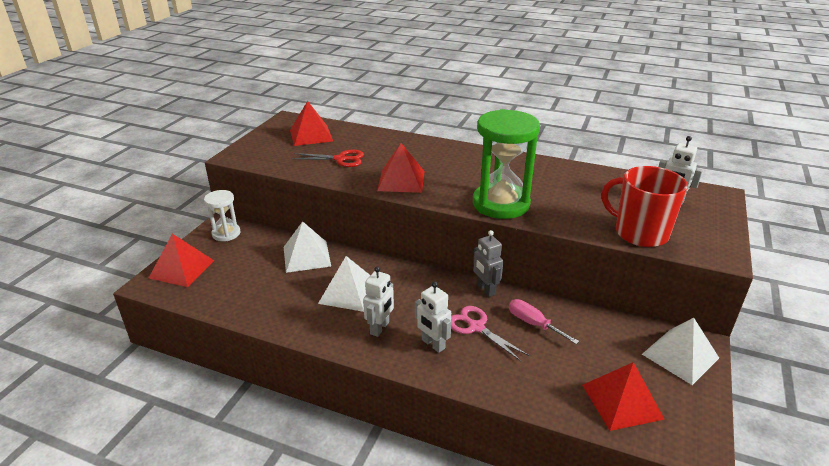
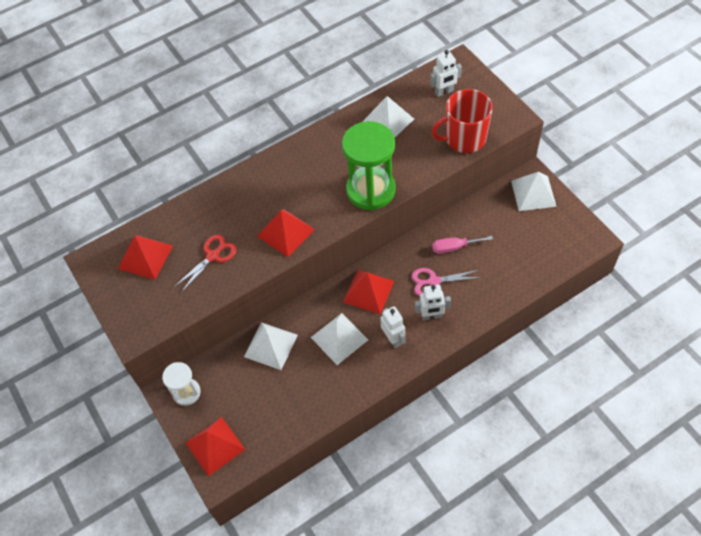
camera: 50 degrees left, 25 degrees up
(485, 289) = (401, 252): grey robot -> none
(588, 183) = (387, 121): none -> white pyramid
(622, 401) = (544, 249): red pyramid -> red pyramid (368, 291)

